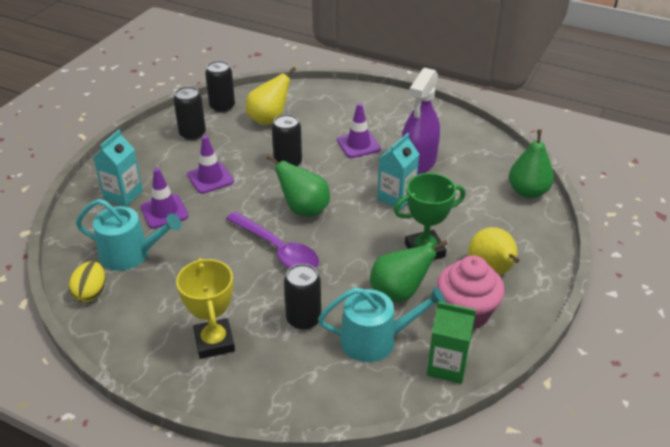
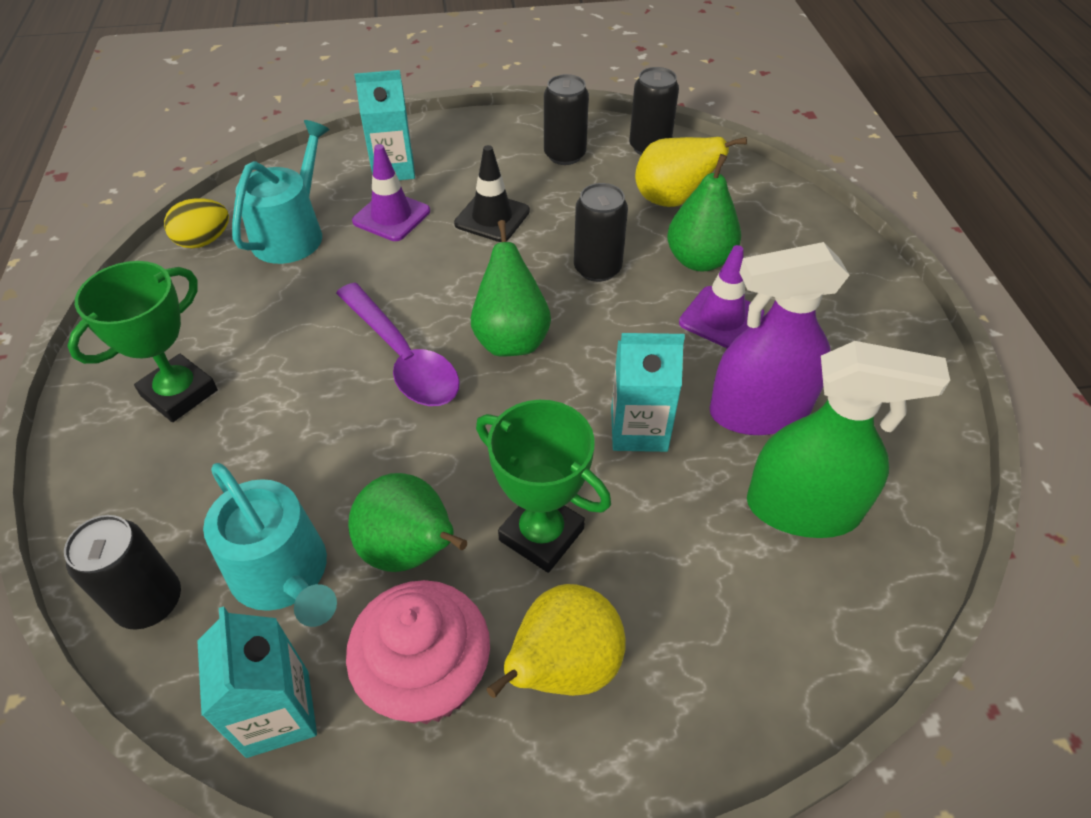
camera: 55 degrees right, 10 degrees up
(130, 254) = (292, 233): turquoise watering can -> turquoise watering can turned 135 degrees counterclockwise
(210, 178) = (492, 217): purple traffic cone -> black traffic cone
(214, 342) = (179, 393): yellow trophy -> green trophy
(278, 249) = (403, 358): purple spoon -> purple spoon turned 45 degrees counterclockwise
(303, 319) = (278, 462): black can -> black can (150, 602)
(447, 366) = (278, 713): green carton -> turquoise carton
(473, 176) = (802, 508): none -> green spray bottle
(528, 192) = (849, 619): green pear -> green pear (699, 260)

